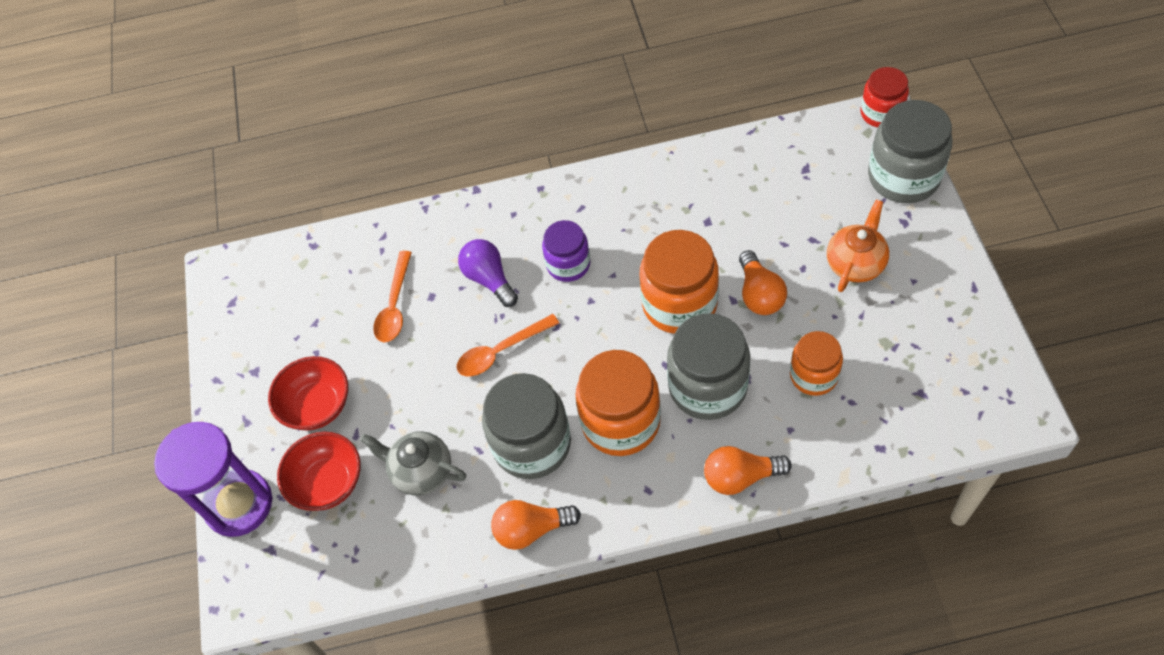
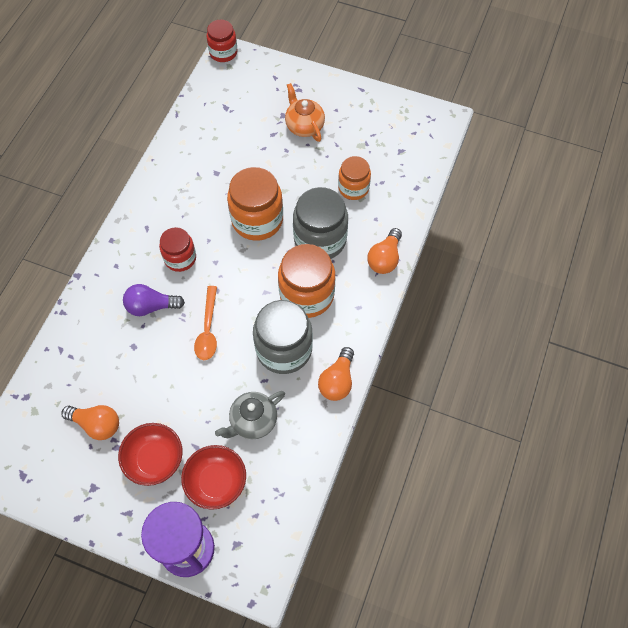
camera: 65 degrees left, 5 degrees up
(395, 305) = (121, 371): orange spoon -> none
(568, 264) = (180, 258): purple jar -> red jar
(759, 294) = (284, 179): orange light bulb -> orange light bulb (97, 424)
(903, 177) = (271, 71): grey jar -> none

